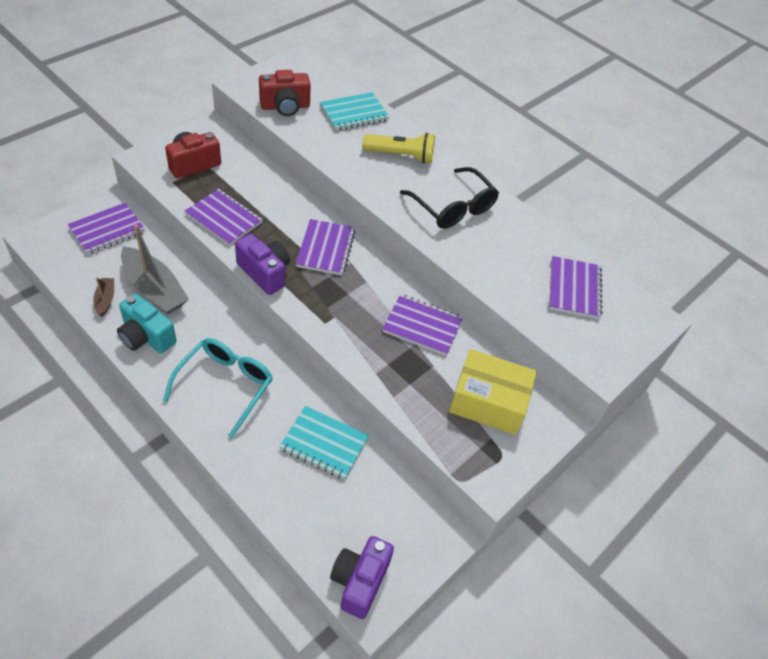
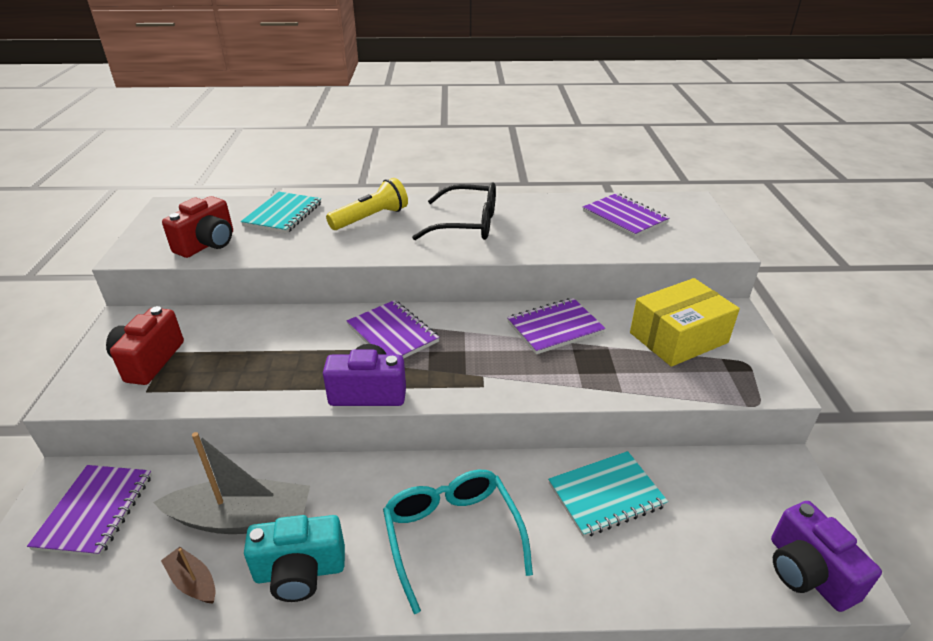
camera: 40 degrees left, 15 degrees down
(224, 218) = (256, 380): purple notebook -> none

